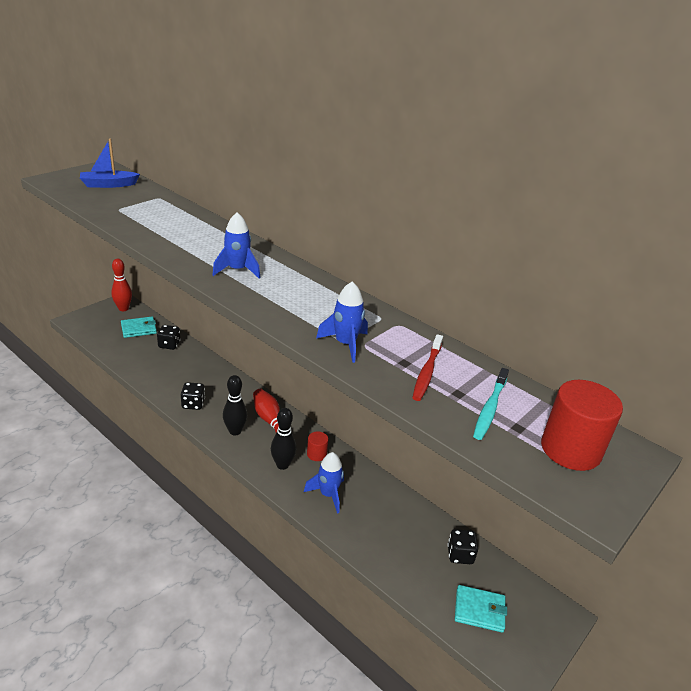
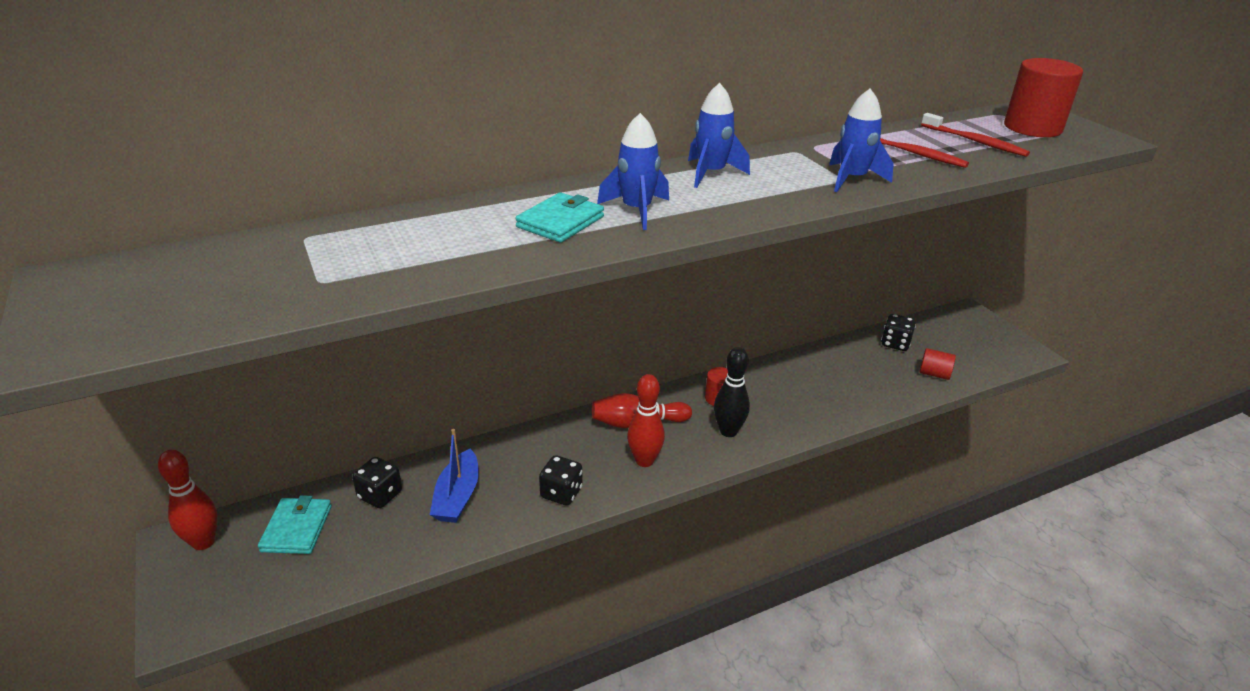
camera: 65 degrees left, 0 degrees up
(108, 185) = (178, 281): blue boat -> blue boat (457, 496)
(235, 431) = (644, 461): black bowling pin -> red bowling pin
(328, 494) = (791, 407): blue rocket -> blue rocket (711, 173)
(429, 587) = (934, 374): none -> red cylinder
(479, 610) = (963, 354): turquoise wallet -> turquoise wallet (560, 222)
(490, 408) = (974, 141): turquoise toothbrush -> red toothbrush

